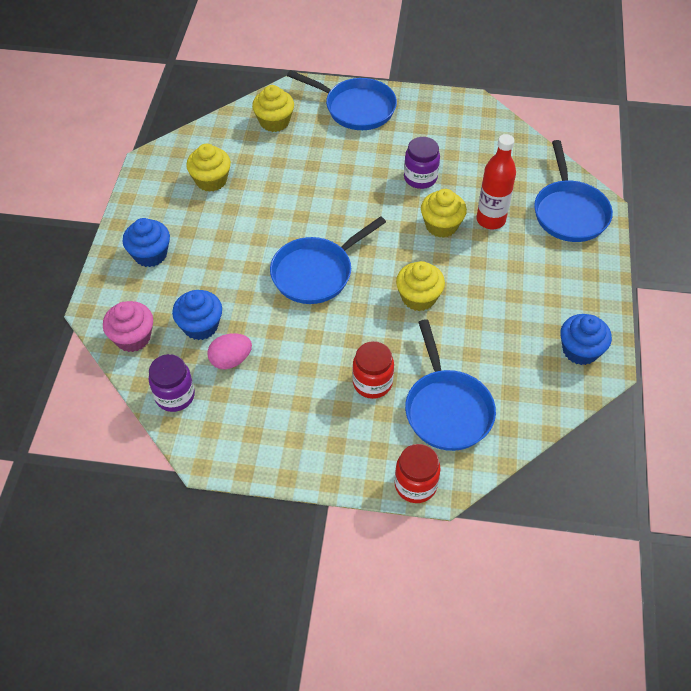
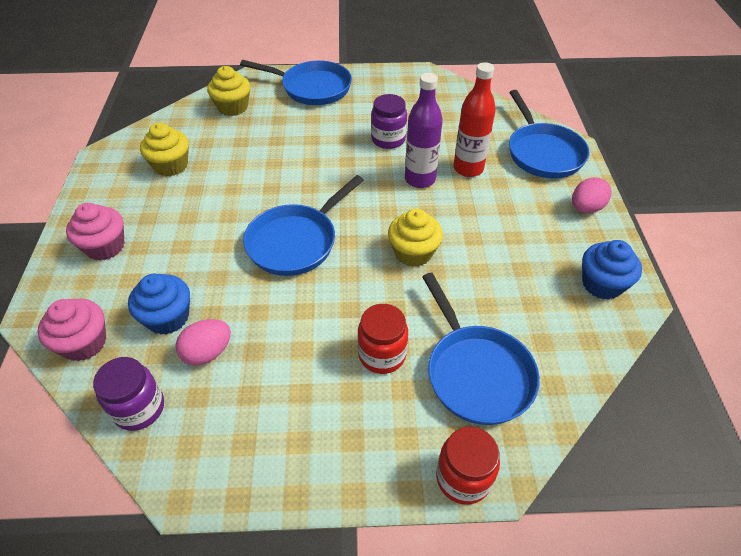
camera: 10 degrees left, 5 degrees down
(150, 254) = (105, 246): blue cupcake -> pink cupcake
(441, 225) = (420, 179): yellow cupcake -> purple bottle
(591, 276) = (585, 208): none -> pink egg

